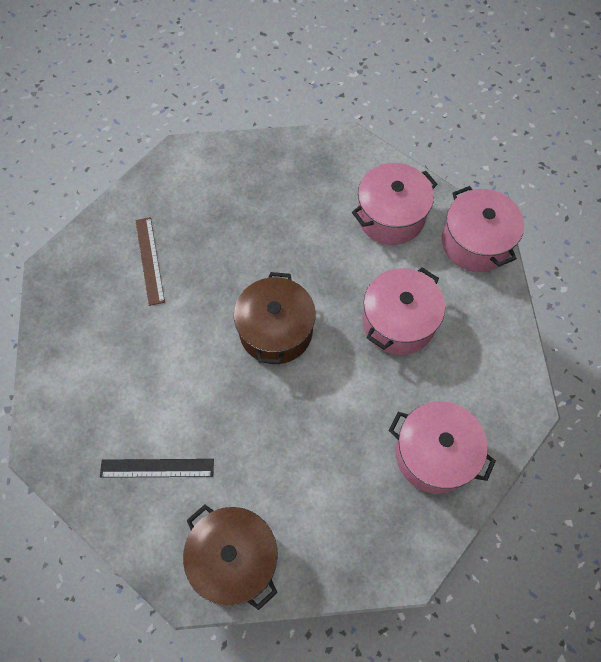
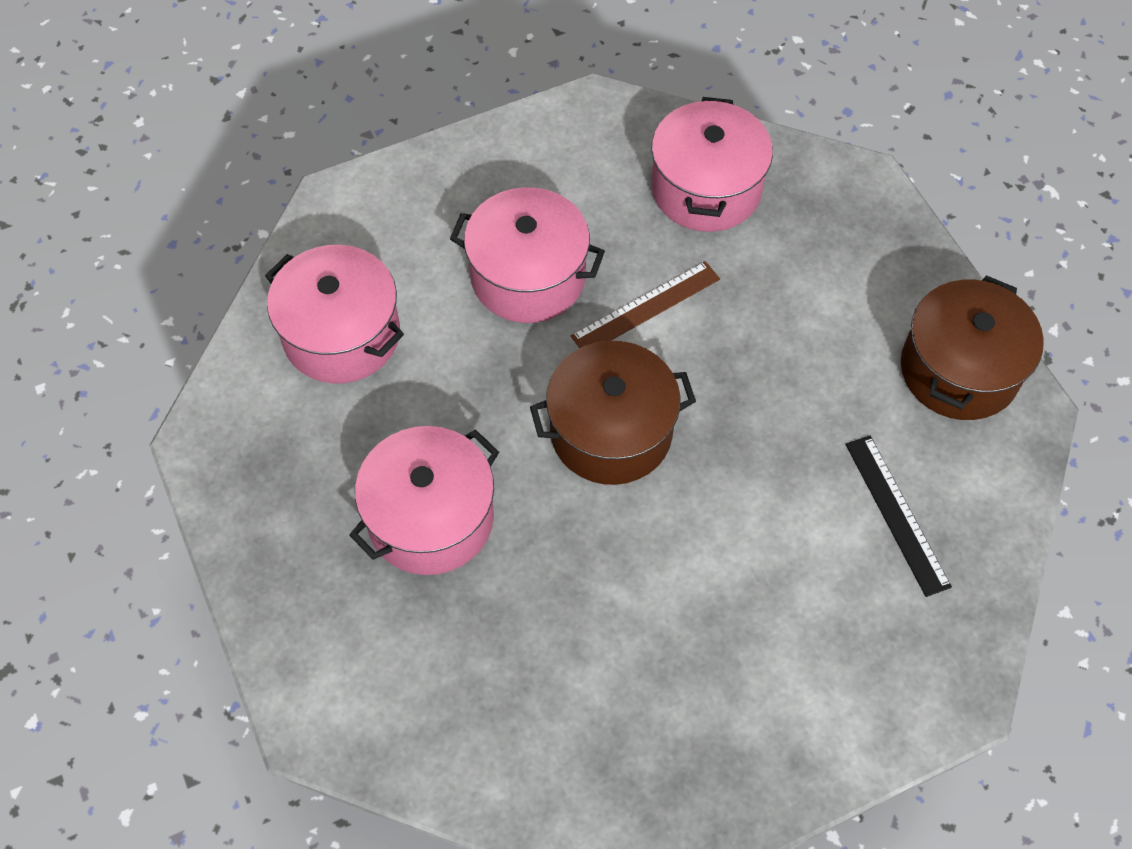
camera: 110 degrees left, 5 degrees down
(149, 260) = (561, 677): brown ruler -> brown ruler (646, 307)
(475, 242) = (353, 213): pink pot -> pink pot (430, 518)

